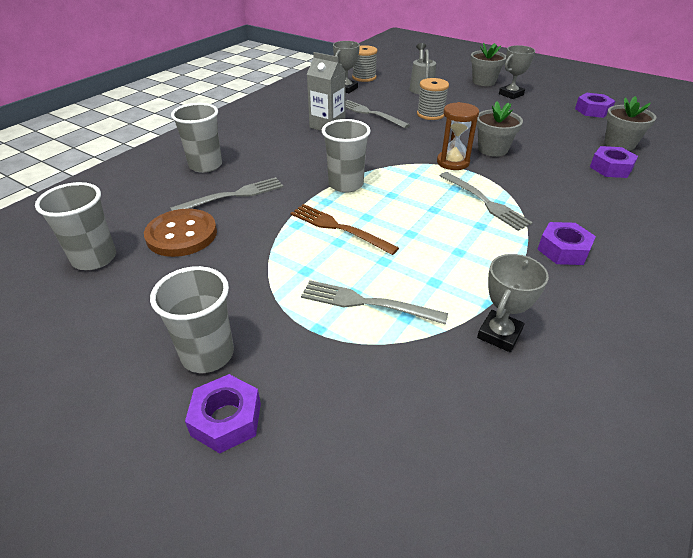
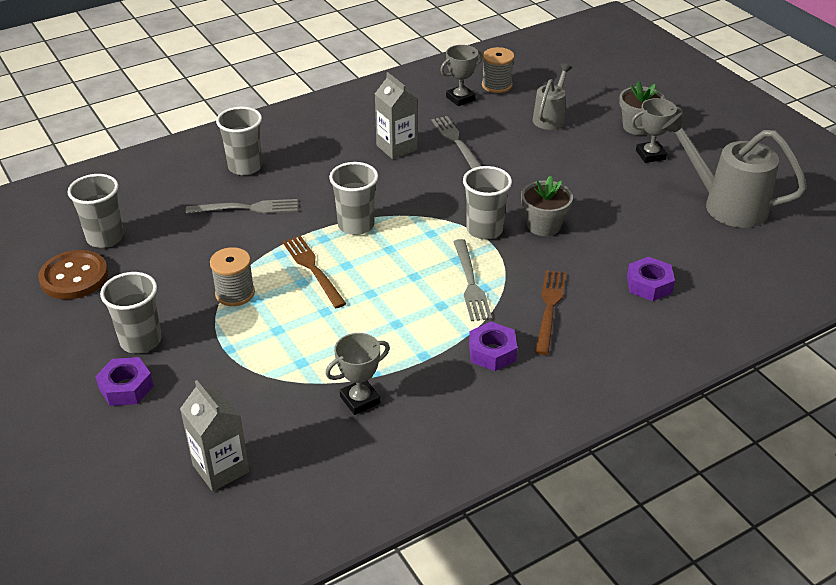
camera: 25 degrees right, 0 degrees up
(182, 235) = (181, 236): brown button -> brown button (74, 277)
(366, 303) = (280, 341): grey fork -> none
(428, 482) = (221, 468): none -> grey carton
(430, 114) = (522, 160): grey spool -> grey spool (235, 293)
(453, 162) = (484, 230): brown hourglass -> grey cup
(564, 203) = (549, 308): none -> brown fork
(592, 110) = (726, 205): purple nut -> grey watering can
(619, 144) = (699, 259): grey flower pot -> none

